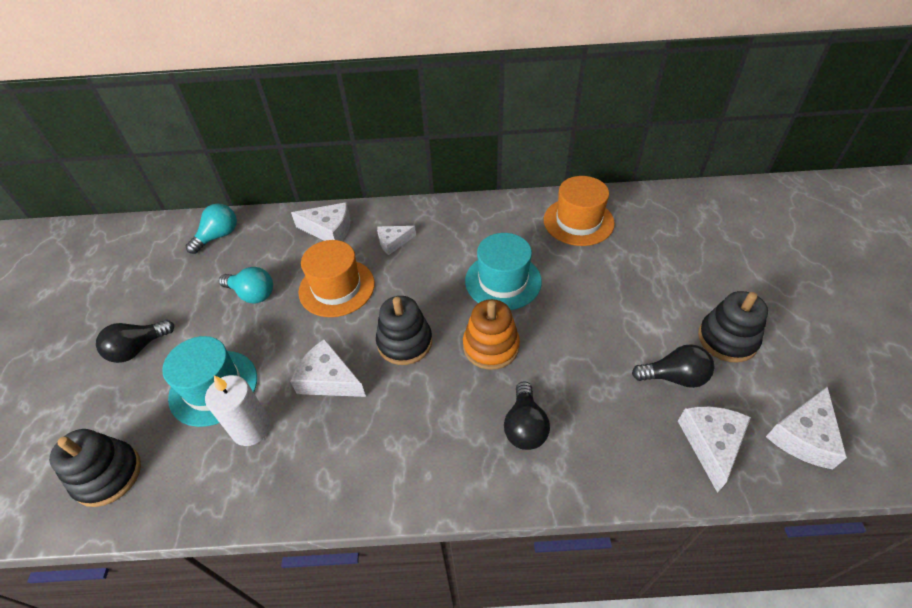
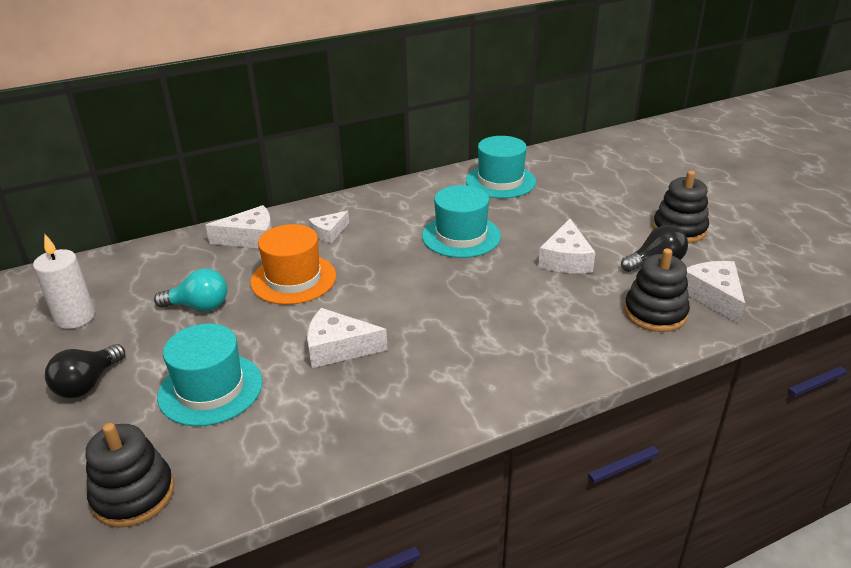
camera: 25 degrees left, 15 degrees down
(218, 236) = (119, 270): turquoise light bulb -> none
(251, 428) = (281, 407): white candle -> white candle (75, 317)
(405, 342) = (397, 301): black stacking toy -> black stacking toy (655, 313)
(491, 346) = (484, 283): orange stacking toy -> none
(525, 426) = (555, 328): black light bulb -> none
(578, 221) = (500, 181): orange hat -> turquoise hat
(803, 436) = (776, 273): white cheese -> white cheese (566, 259)

